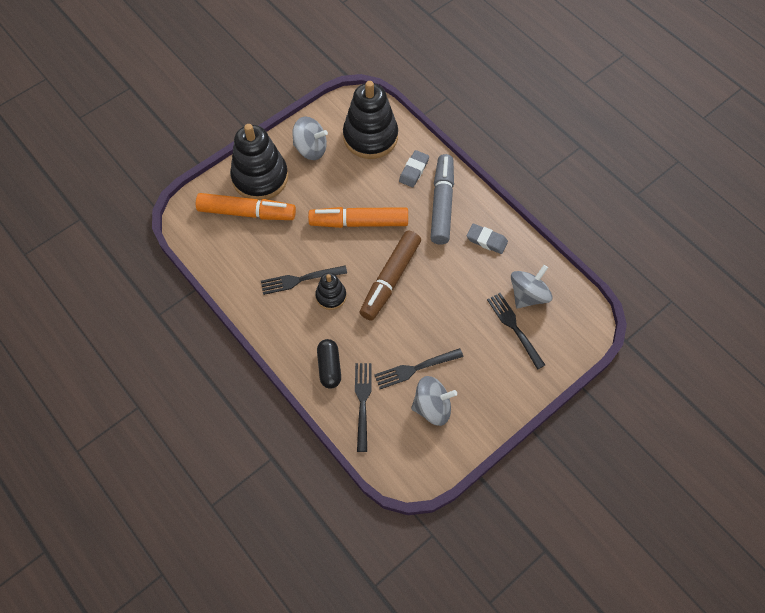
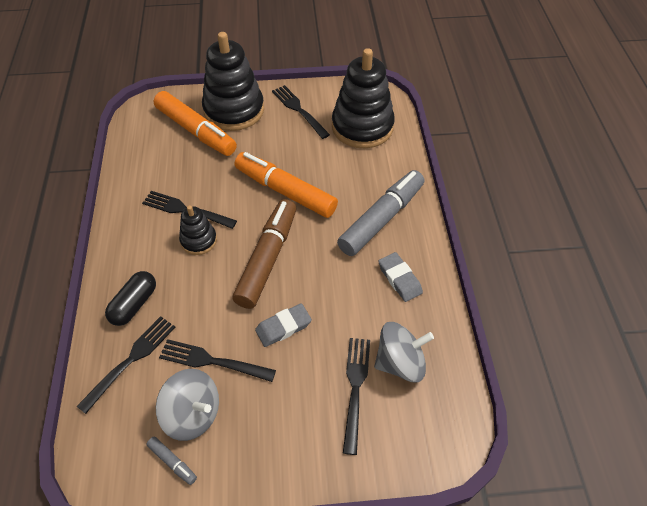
camera: 35 degrees right, 10 degrees down
(311, 149) = (299, 110): grey spinning top -> black fork
(390, 279) = (267, 258): brown marker -> brown marker turned 135 degrees clockwise
(414, 170) = (379, 175): grey eraser -> grey eraser (283, 327)
(445, 441) = (172, 462): none -> grey marker

